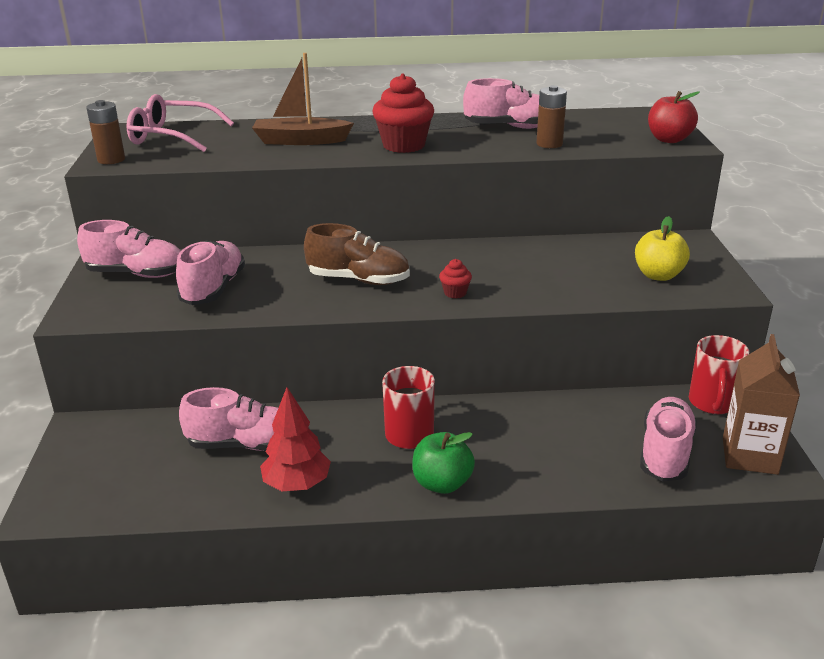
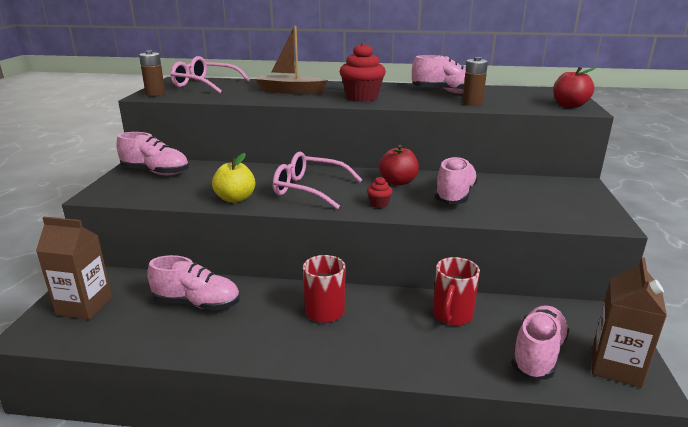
camera: 10 degrees right, 5 degrees down
(97, 466) = (84, 306): none -> brown carton
(213, 289) = (202, 186): pink shoe -> pink shoe (455, 195)
(297, 484) = (222, 339): red tree -> none
(358, 280) = (309, 189): brown shoe -> pink glasses
(442, 483) = (338, 354): green apple -> none
(468, 258) = (398, 182): none -> red apple
(658, 275) = (549, 206): yellow apple -> yellow apple (235, 199)
(712, 403) = (587, 317): red mug -> red mug (452, 315)

